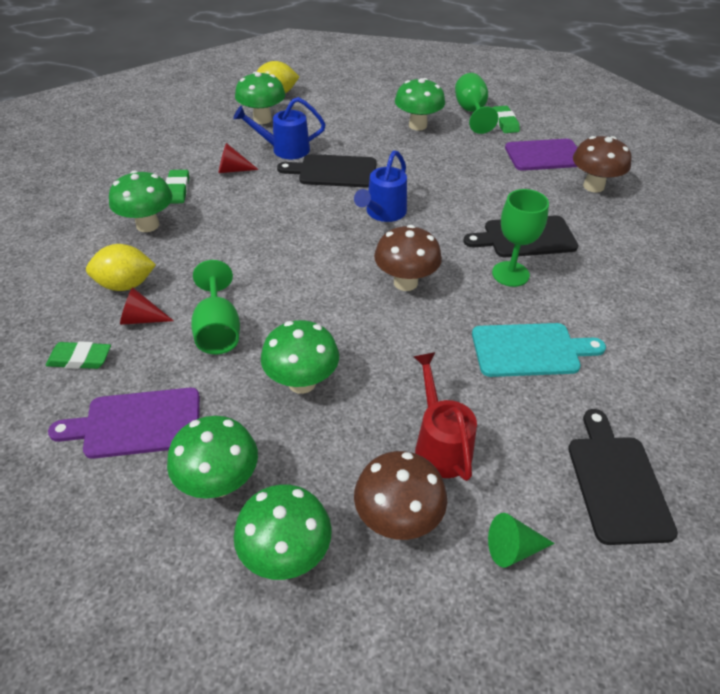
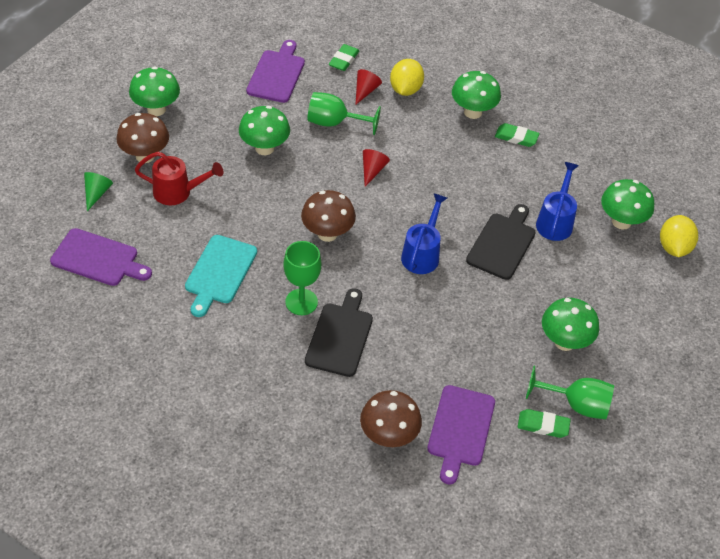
camera: 110 degrees right, 5 degrees up
(219, 483) = (215, 96): green mushroom -> none
(233, 170) = (533, 178): red cone -> red cone (372, 170)
(383, 213) = (422, 254): blue watering can -> blue watering can turned 60 degrees clockwise
(617, 483) = (98, 259): black cutting board -> purple cutting board

